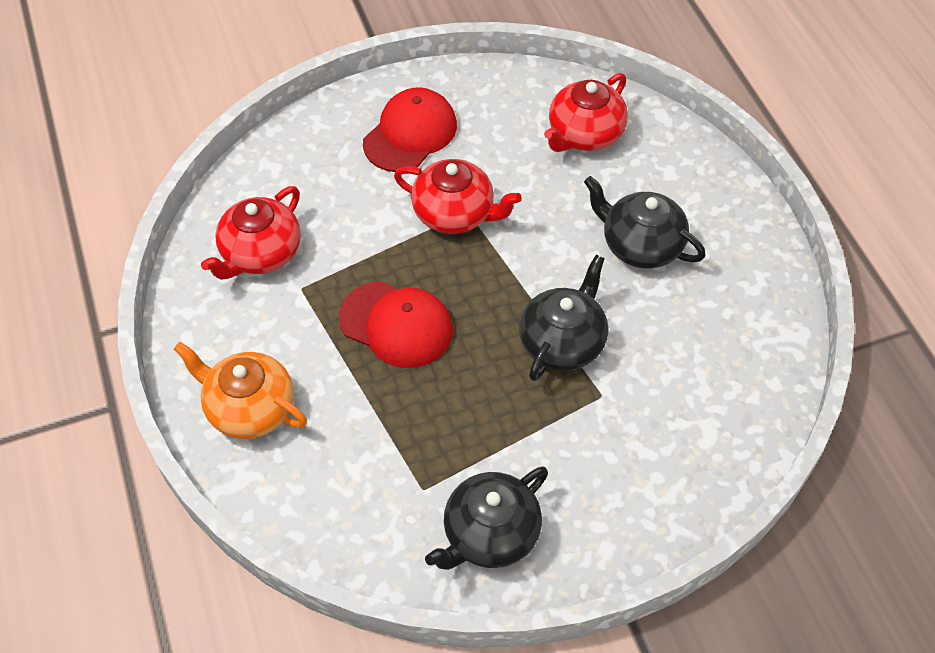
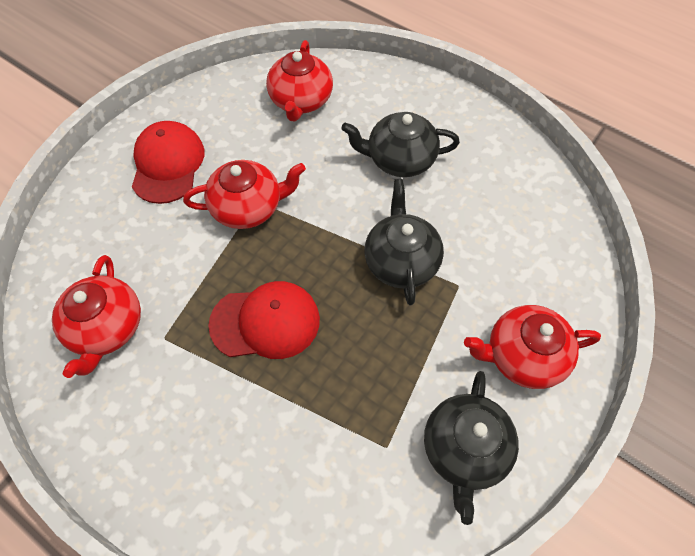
camera: 35 degrees left, 5 degrees up
(250, 408) = (191, 472): orange teapot -> none
(611, 493) = (523, 356): none -> red teapot

